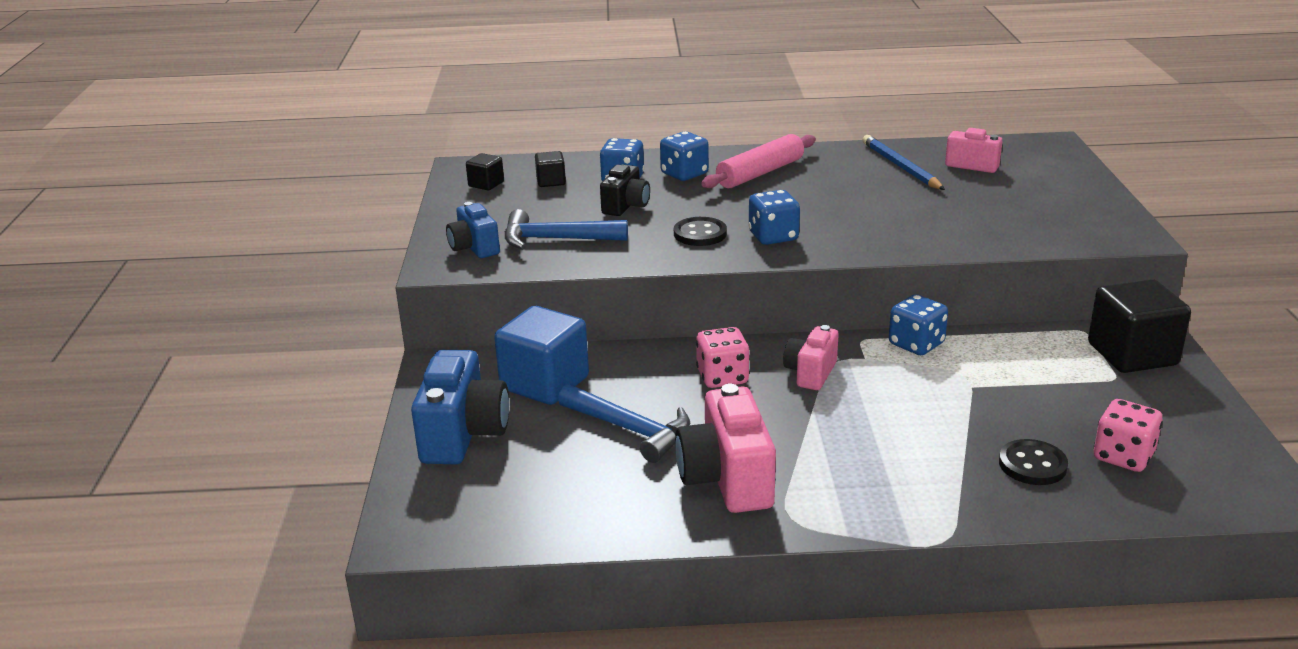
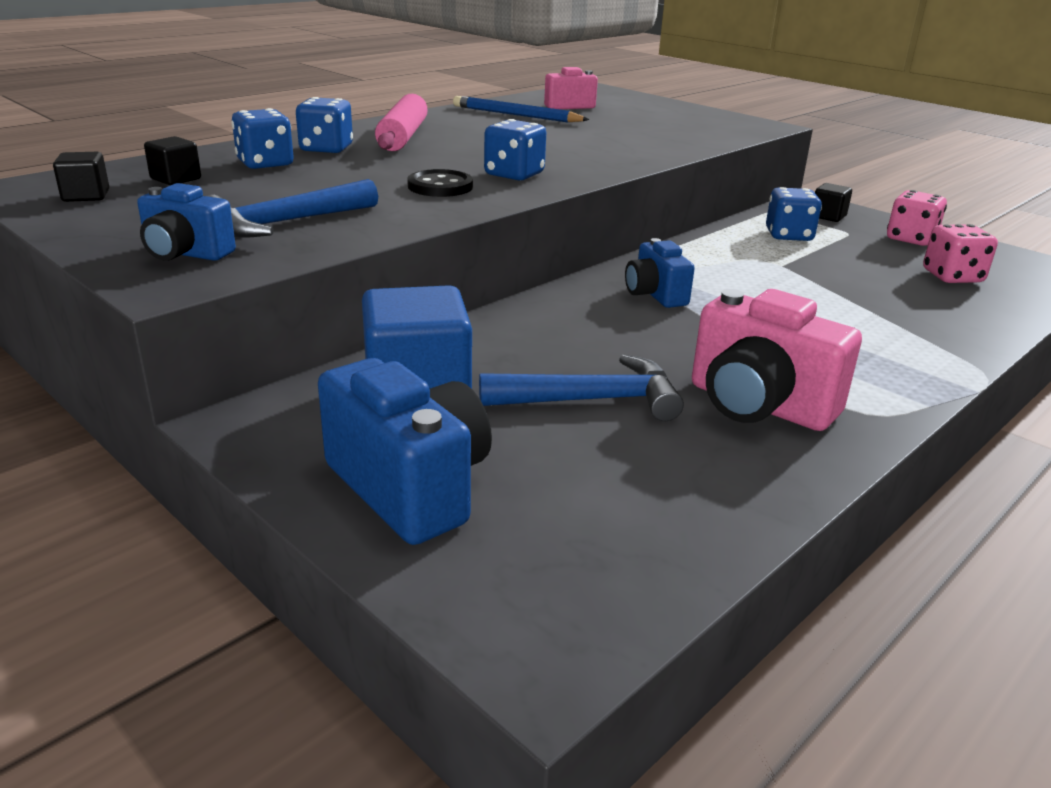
camera: 45 degrees left, 0 degrees up
(626, 206) = (313, 182): black camera -> none
(722, 377) = (589, 323): pink dice -> pink dice (910, 239)
(810, 373) = (655, 295): pink camera -> blue camera
(916, 344) = (689, 250): blue dice -> blue dice (788, 235)
(1032, 465) = (921, 302): black button -> none
(1132, 354) = (828, 216): black cube -> black cube, size x0.49

